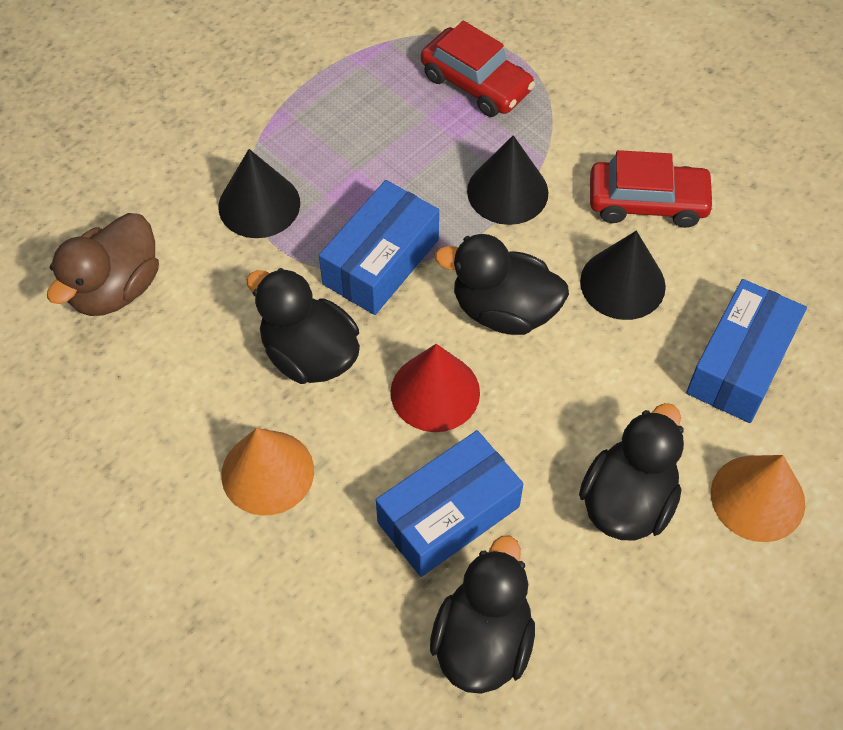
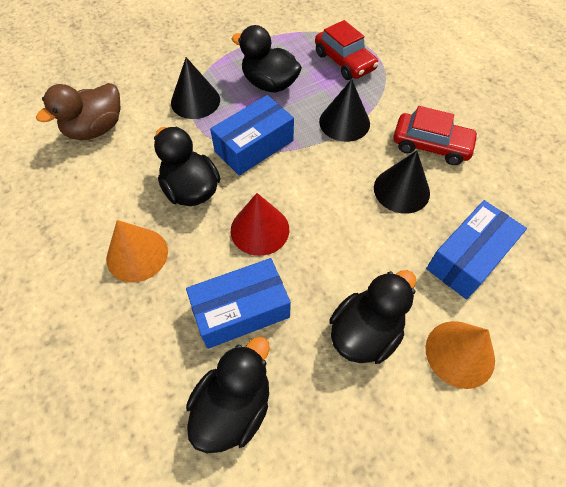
camera: 15 degrees right, 0 degrees up
(504, 310) = (320, 190): black duck -> black duck (269, 84)

